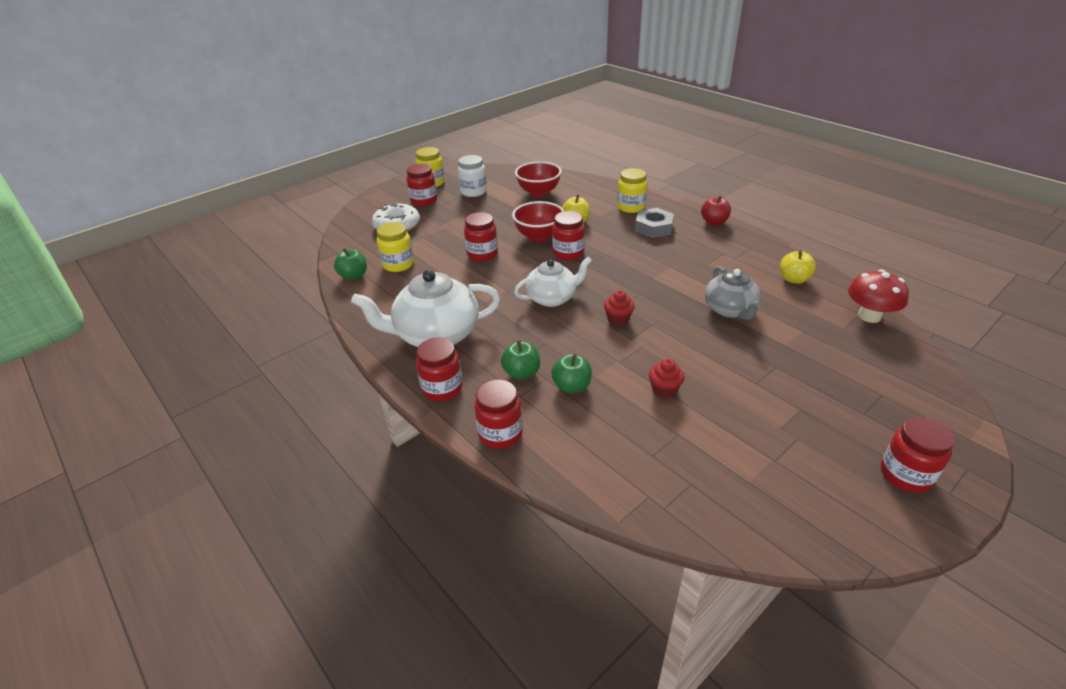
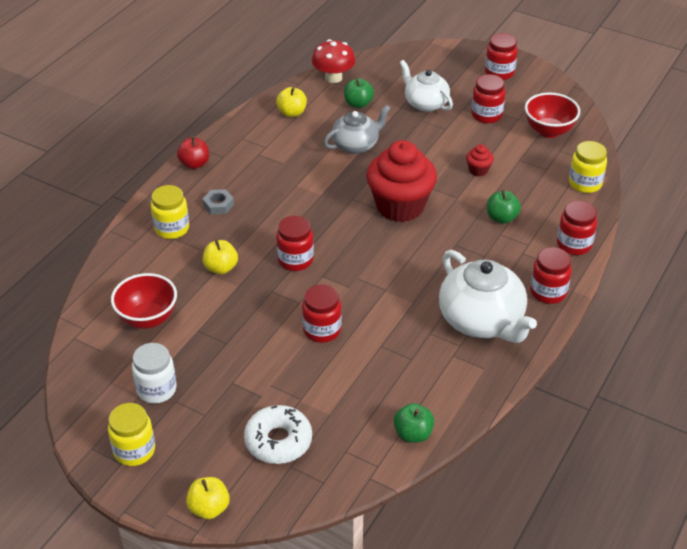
camera: 110 degrees left, 5 degrees up
(370, 200) = (209, 508): none -> yellow apple
(398, 264) = (372, 400): yellow jar -> yellow jar (585, 183)
(424, 201) = (198, 438): red jar -> red jar (486, 115)
(521, 373) = (502, 249): green apple -> green apple (358, 104)
(539, 236) = (266, 291): red bowl -> red bowl (549, 131)
(552, 298) = (385, 254): white teapot -> white teapot (425, 103)
(618, 319) = (400, 206): red cupcake -> red cupcake, size x2.44
(653, 227) = (218, 205): grey nut -> grey nut, size x0.66

